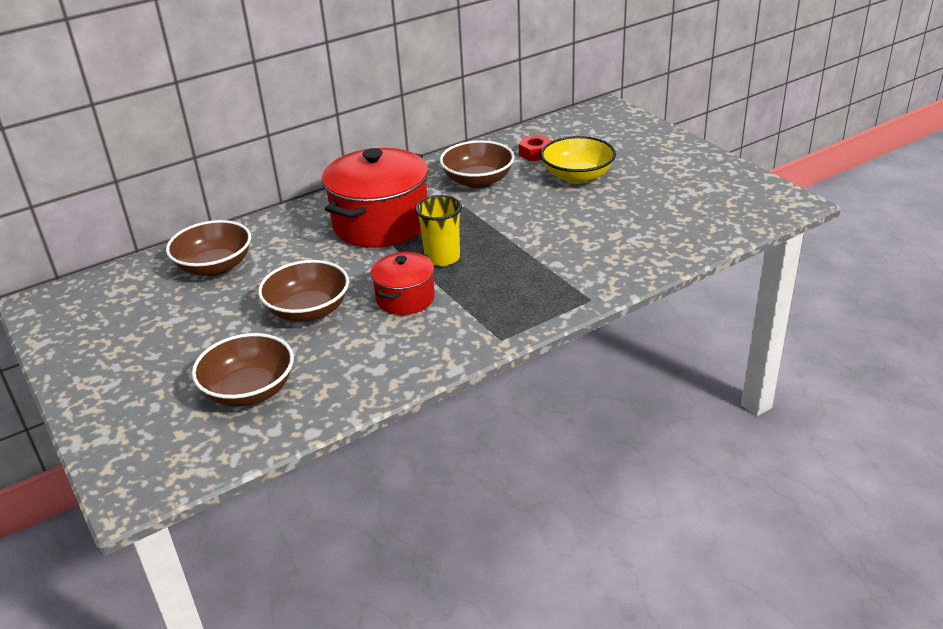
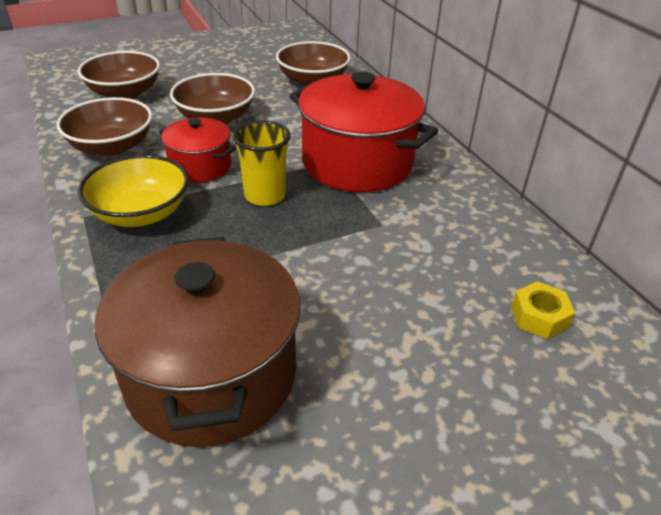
camera: 95 degrees right, 5 degrees up
(478, 181) = (449, 244): brown bowl -> brown bowl (112, 147)
(535, 153) = (539, 317): red nut -> yellow nut
(577, 176) = (450, 355): yellow bowl -> yellow bowl (141, 213)
(631, 243) = (211, 375): none -> brown pot

